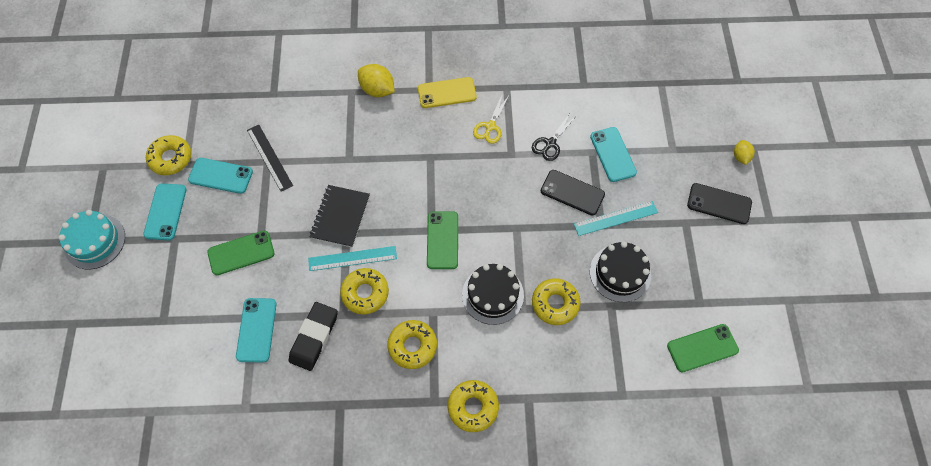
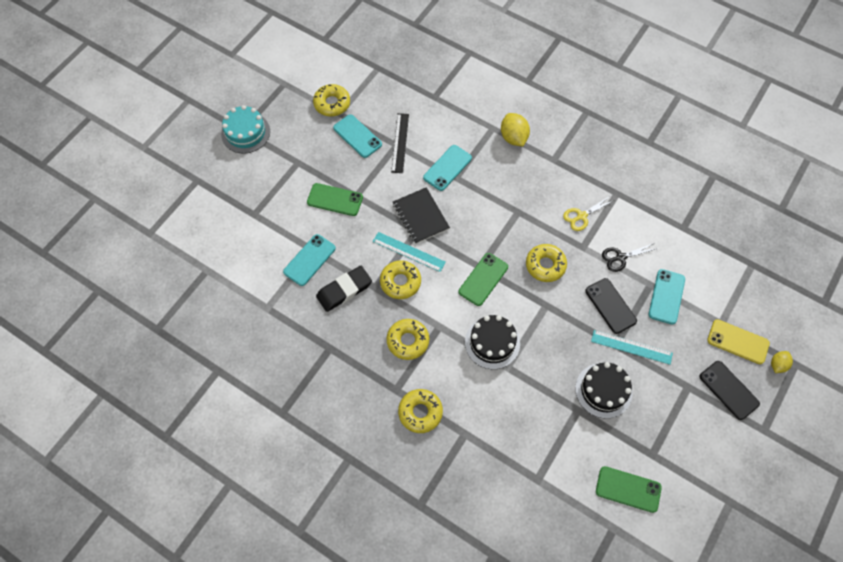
camera: 35 degrees right, 0 degrees up
(165, 212) = (304, 140): turquoise phone -> turquoise phone (447, 168)
(340, 217) = (421, 216): black notebook -> black notebook turned 75 degrees counterclockwise
(447, 93) = (565, 170): yellow phone -> yellow phone (738, 342)
(555, 304) = (535, 380): yellow donut -> yellow donut (545, 265)

